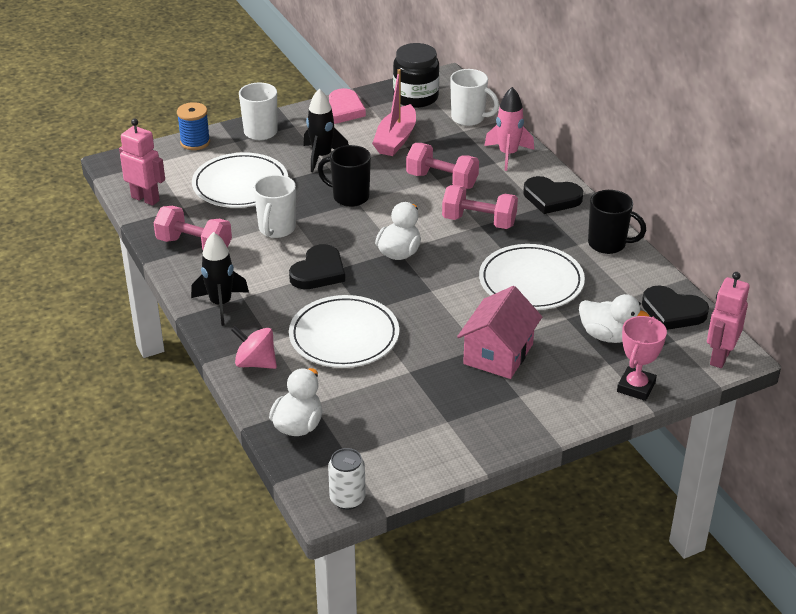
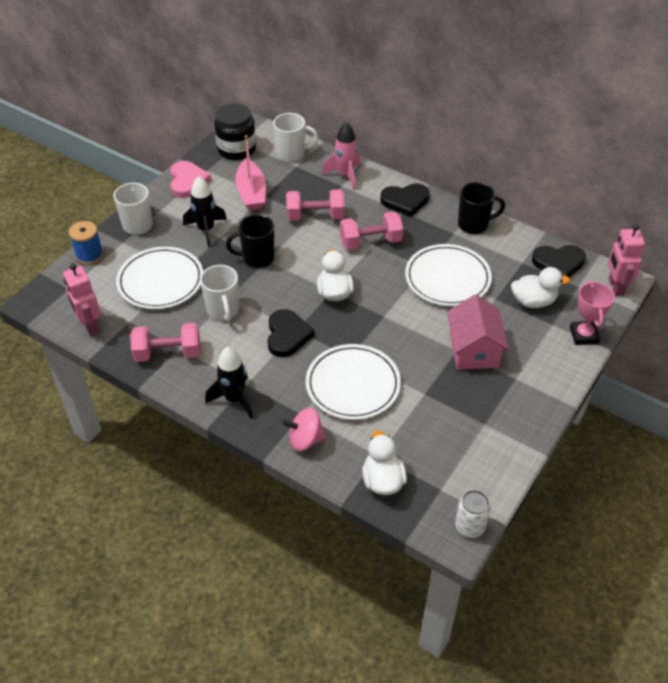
camera: 30 degrees left, 10 degrees up
(145, 199) = (90, 326): pink robot -> pink robot turned 120 degrees counterclockwise

